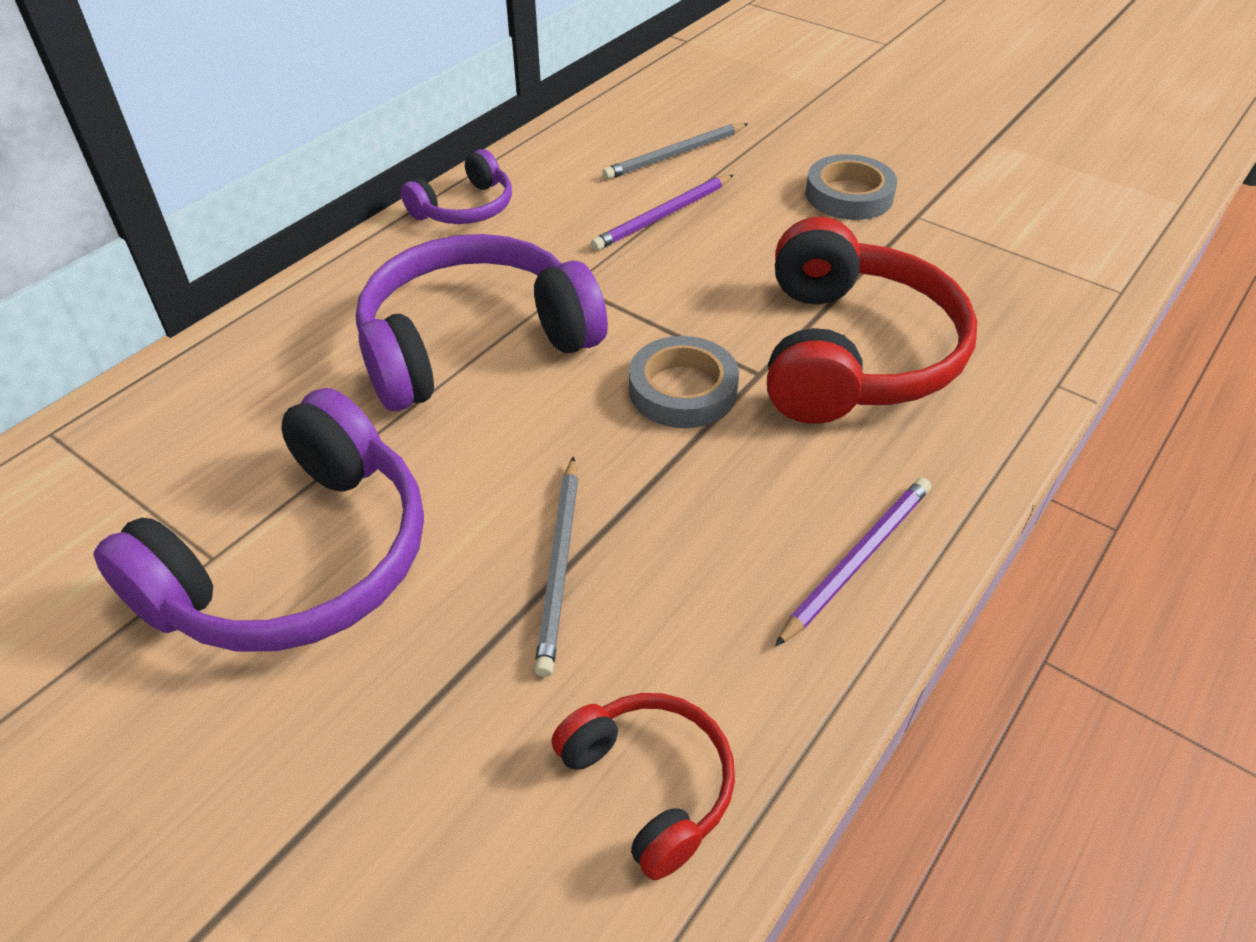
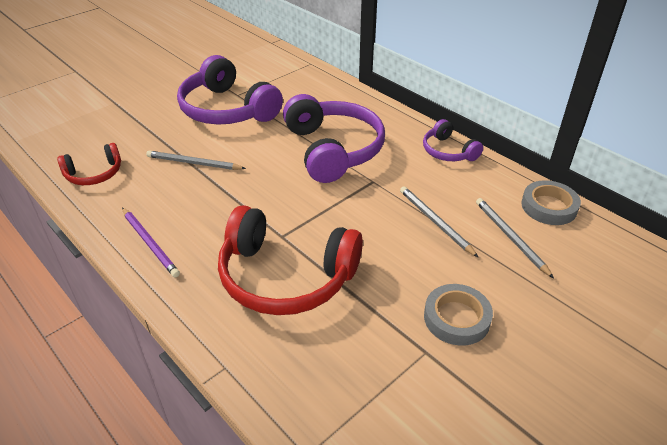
camera: 100 degrees right, 5 degrees down
(663, 216) = (435, 222): purple pencil -> grey pencil
(683, 390) = (279, 208): grey tape -> grey tape (549, 207)

